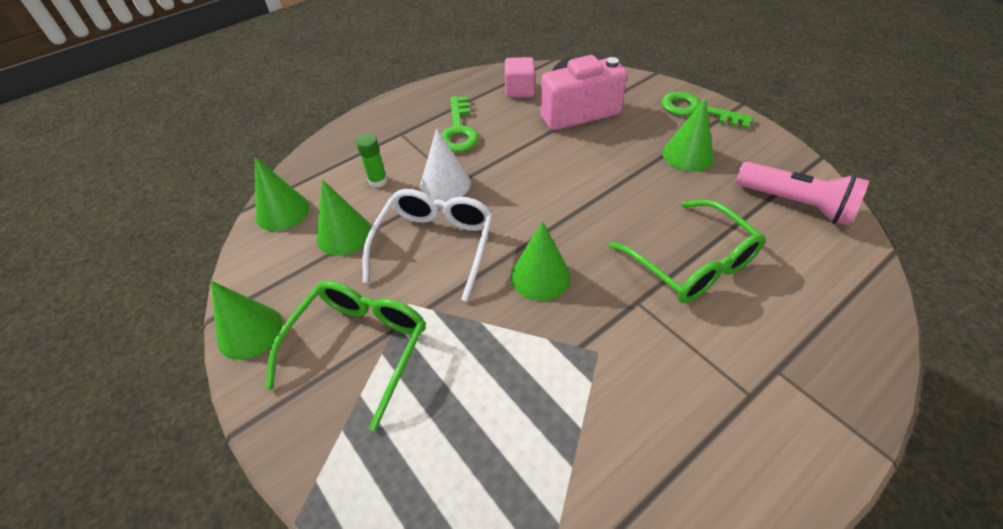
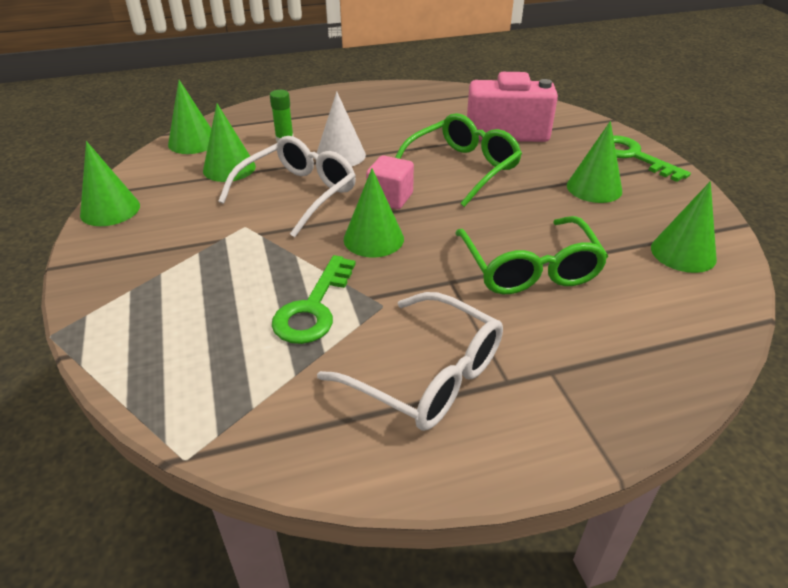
camera: 20 degrees right, 10 degrees down
(359, 347) = (184, 243): green glasses -> green glasses (462, 168)
(458, 130) = (382, 121): green key -> green key (313, 308)
(519, 90) = (462, 105): pink cube -> pink cube (390, 198)
(685, 417) = (427, 375): none -> white glasses
(796, 204) = (683, 253): pink flashlight -> green cone

